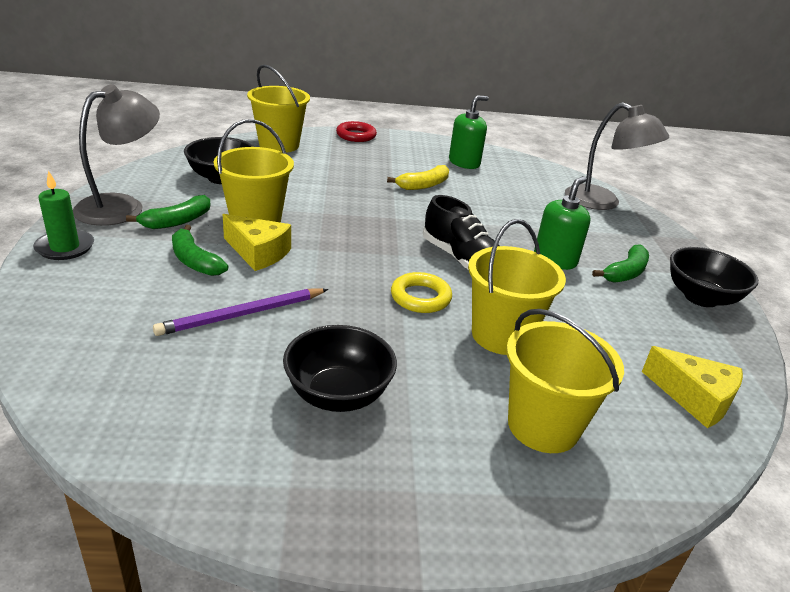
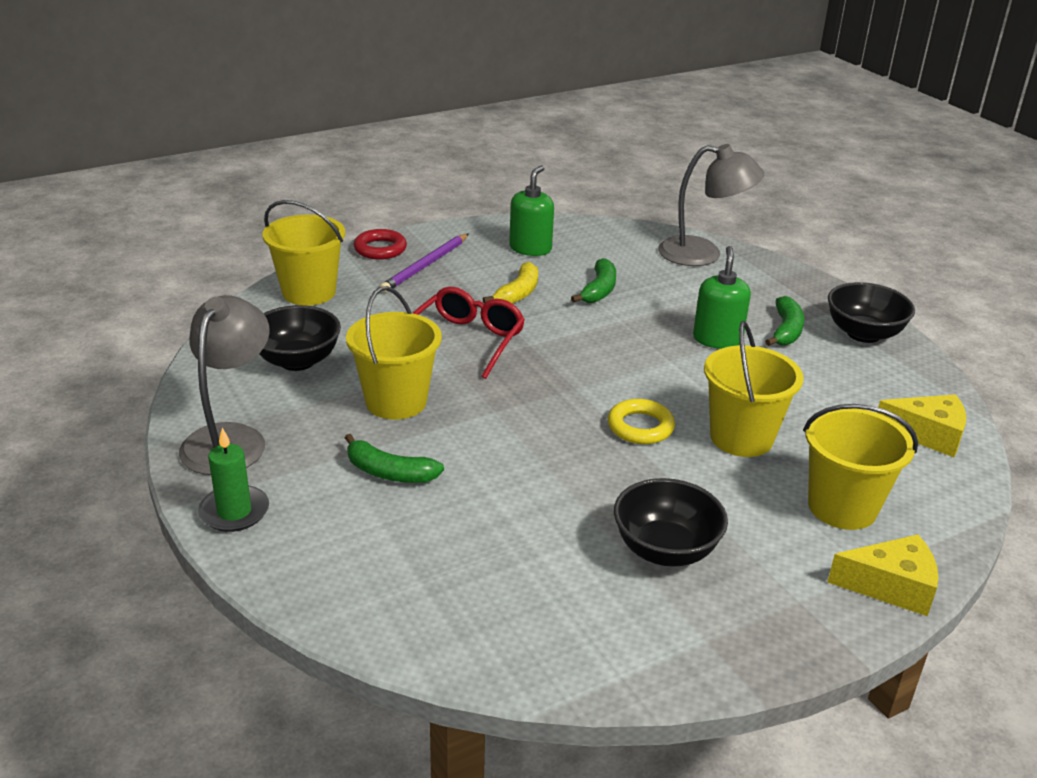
camera: 25 degrees left, 0 degrees up
(177, 221) = (315, 434): green banana -> green banana (599, 290)
(242, 315) = (502, 511): purple pencil -> purple pencil (425, 266)
(258, 253) = (441, 438): yellow cheese -> yellow cheese (891, 586)
(351, 201) = (466, 341): none -> red glasses
(462, 260) = (637, 371): black shoe -> none

